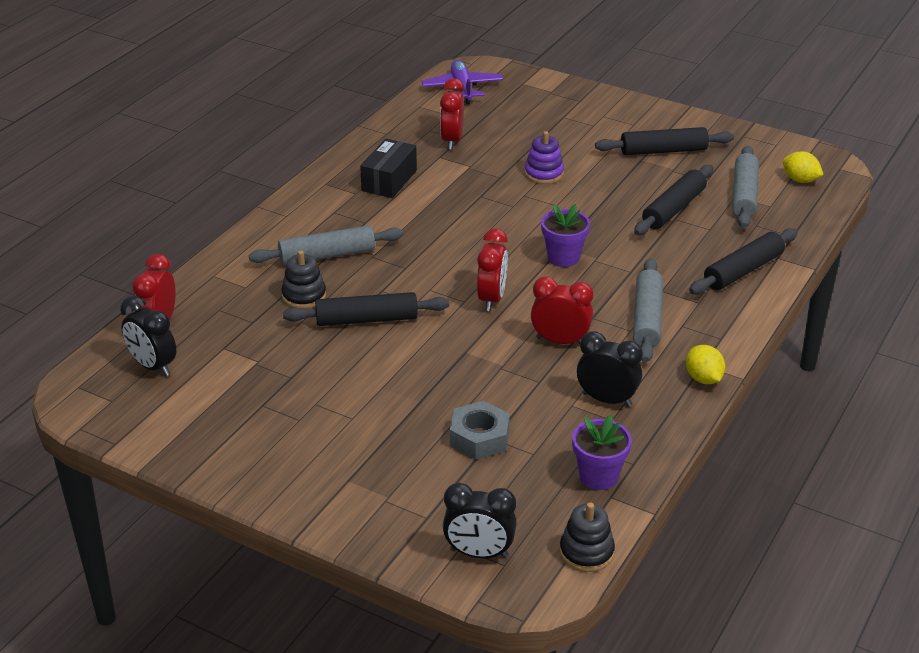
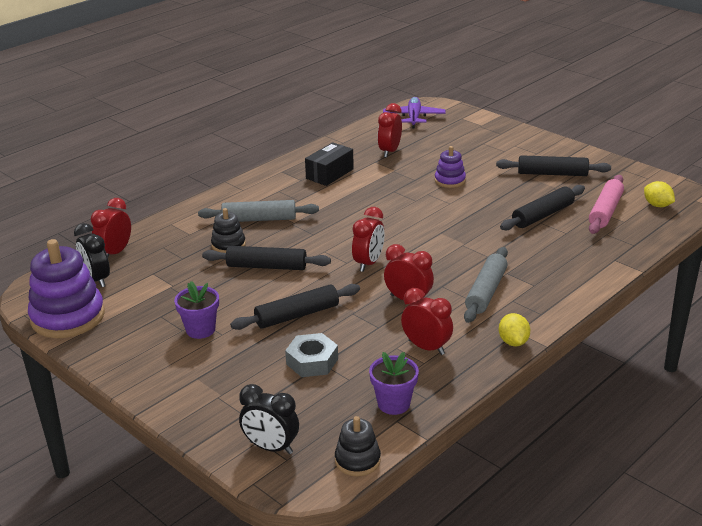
camera: 15 degrees right, 5 degrees down
(141, 423) = (68, 317): none -> purple stacking toy
(563, 257) = (438, 240): purple flower pot -> purple flower pot (200, 330)
(607, 400) = (426, 347): black clock -> red clock
(743, 270) = (581, 266): black rolling pin -> black rolling pin (297, 315)
(744, 195) = (605, 211): grey rolling pin -> pink rolling pin

